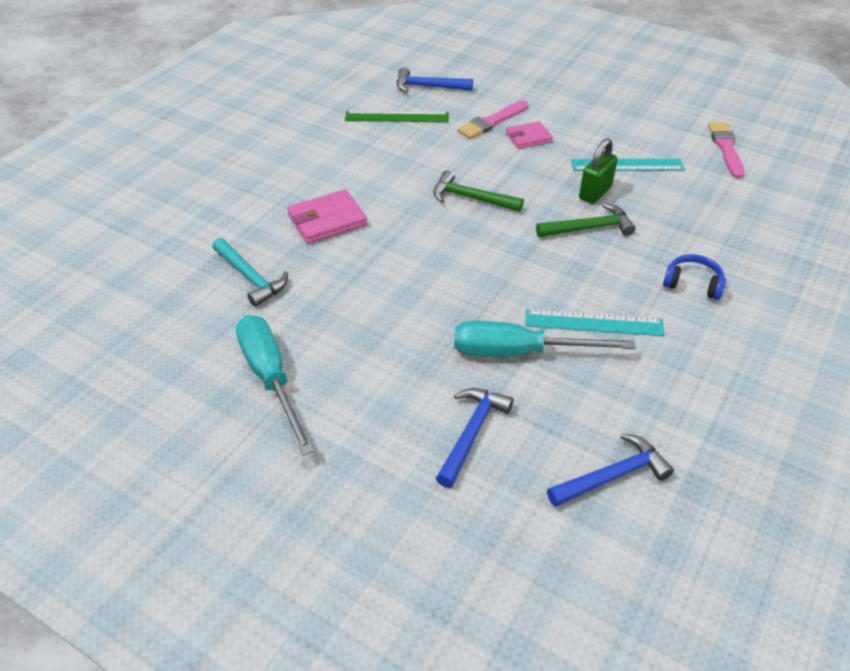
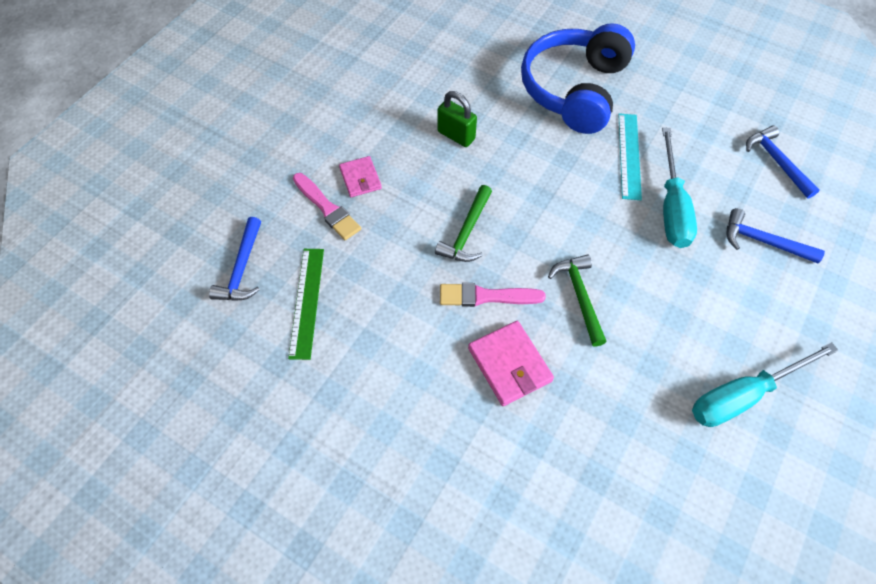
camera: 90 degrees left, 15 degrees up
(250, 277) = (611, 433): turquoise hammer -> none
(589, 228) = (508, 145): green hammer -> green hammer (579, 296)
(627, 165) = (412, 108): turquoise ruler -> none
(692, 284) = (574, 90): blue headphones -> blue headphones, size x2.49
(725, 148) = (387, 38): pink brush -> pink brush (486, 296)

